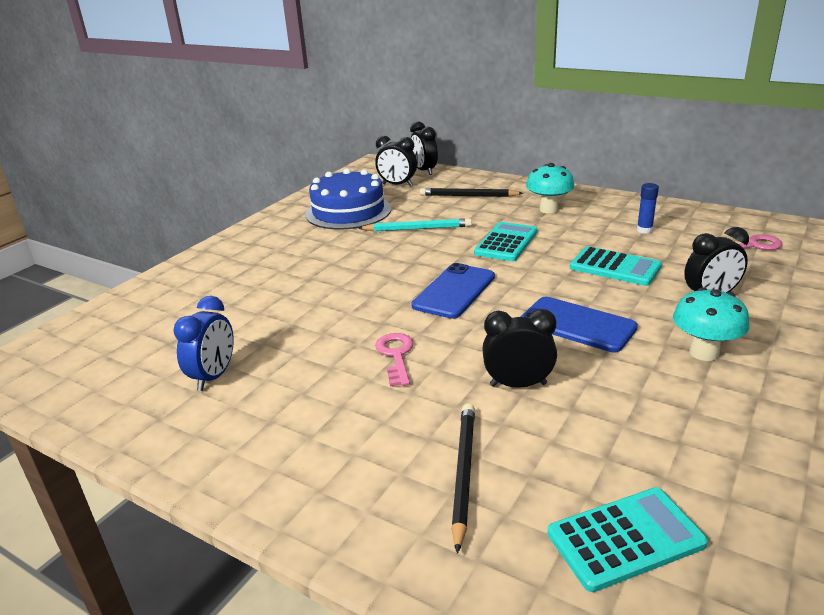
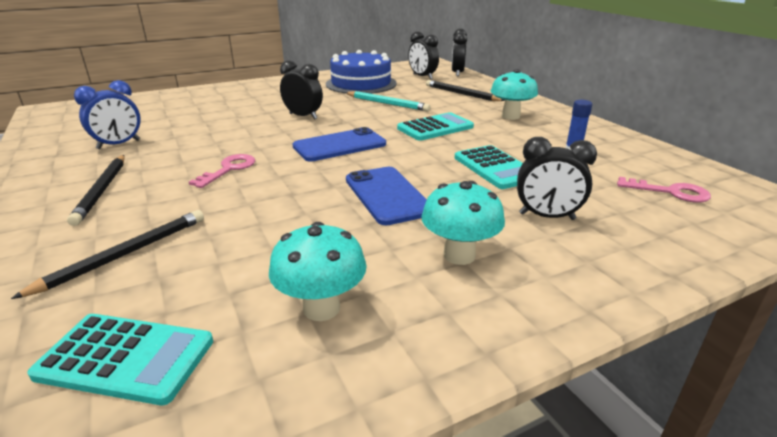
camera: 30 degrees right, 0 degrees up
(309, 430) = (102, 190): none -> black pencil
(518, 384) = (267, 216): black clock -> black clock (303, 116)
(685, 434) = (321, 308): none -> turquoise mushroom

